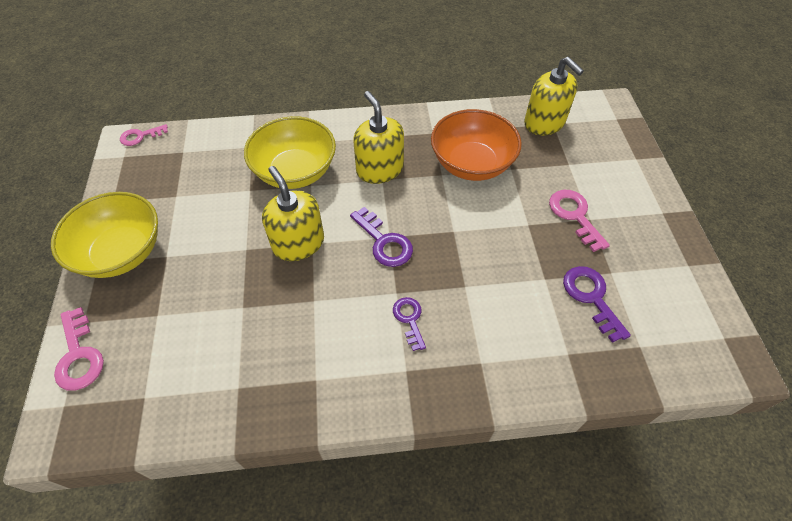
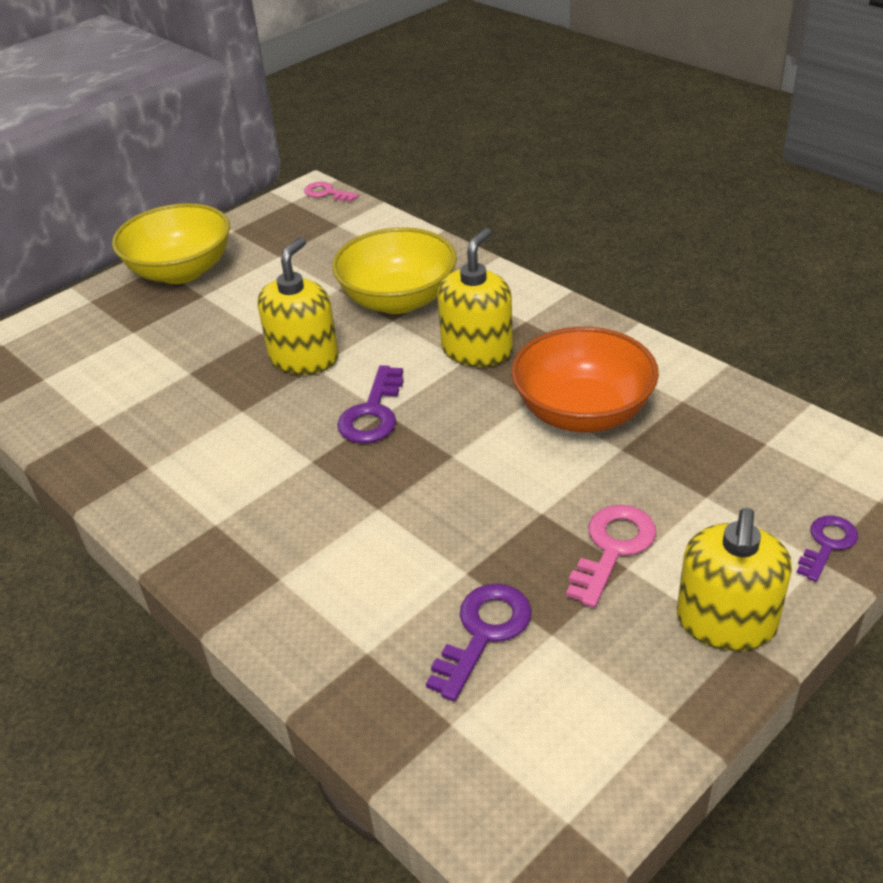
camera: 55 degrees right, 15 degrees down
(79, 355) = (55, 320): pink key -> none
(409, 319) = (285, 490): purple key -> purple key (827, 544)
(544, 123) = (754, 434): yellow soap dispenser -> yellow soap dispenser (726, 622)

